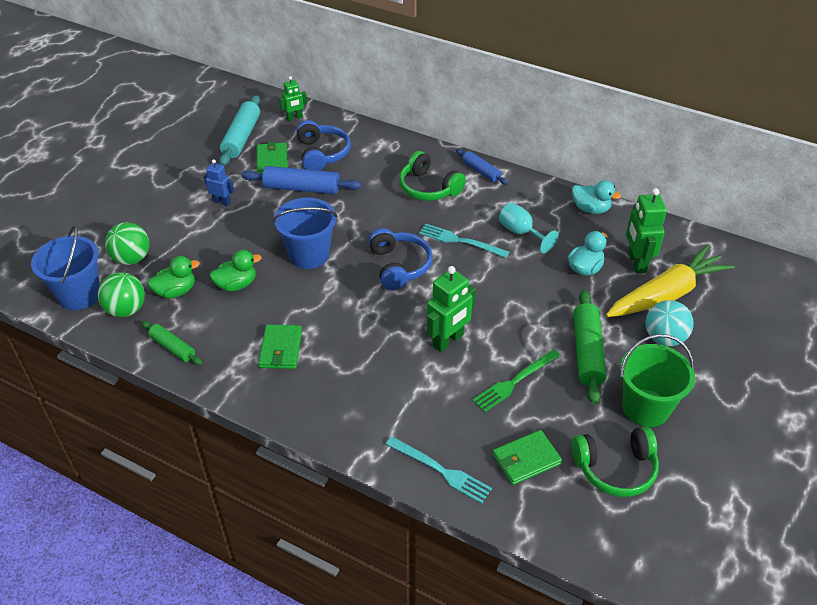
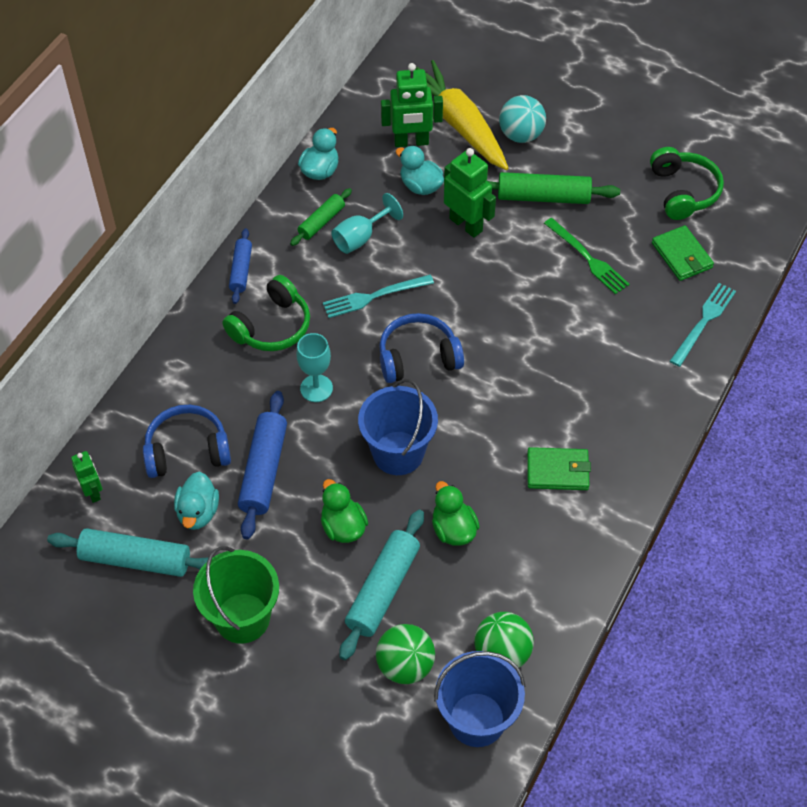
camera: 90 degrees left, 10 degrees up
(172, 347) = (563, 587): green rolling pin -> green rolling pin (321, 222)
(176, 291) = (467, 599): green duck -> green duck (343, 527)
(194, 247) = (383, 589): none -> turquoise rolling pin
(222, 202) = (288, 567): blue robot -> none
(272, 161) = (198, 512): green wallet -> turquoise duck
(371, 211) = (316, 388): none -> turquoise goblet
(448, 340) = (535, 312): green robot -> green robot (466, 224)
(460, 241) = (374, 296): turquoise fork -> turquoise fork turned 45 degrees clockwise
(481, 171) = (241, 270): blue rolling pin -> blue rolling pin turned 45 degrees counterclockwise
(645, 408) = (611, 161): green bucket -> green bucket (242, 618)

